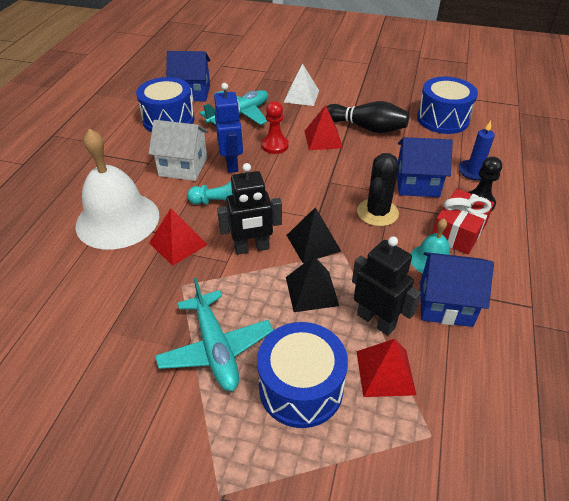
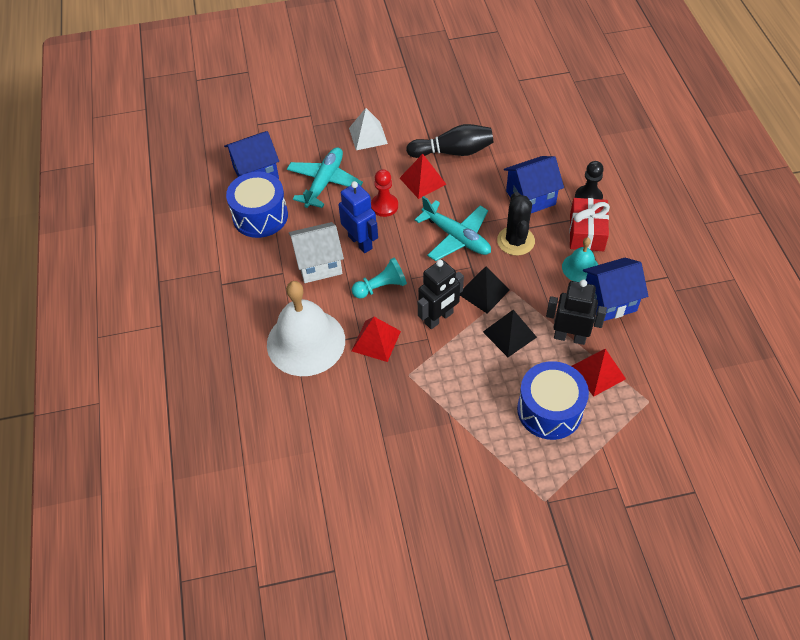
camera: 25 degrees left, 10 degrees up
(216, 348) = (472, 411): turquoise plane -> turquoise plane (457, 237)
(442, 119) = (513, 115): blue drum -> none
(474, 171) = (569, 166): blue candle -> none

